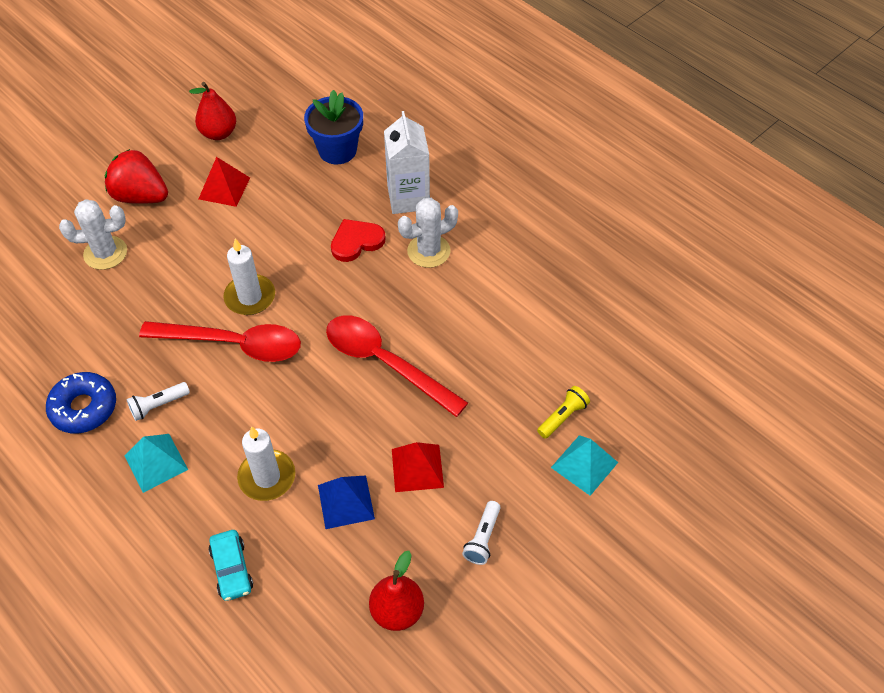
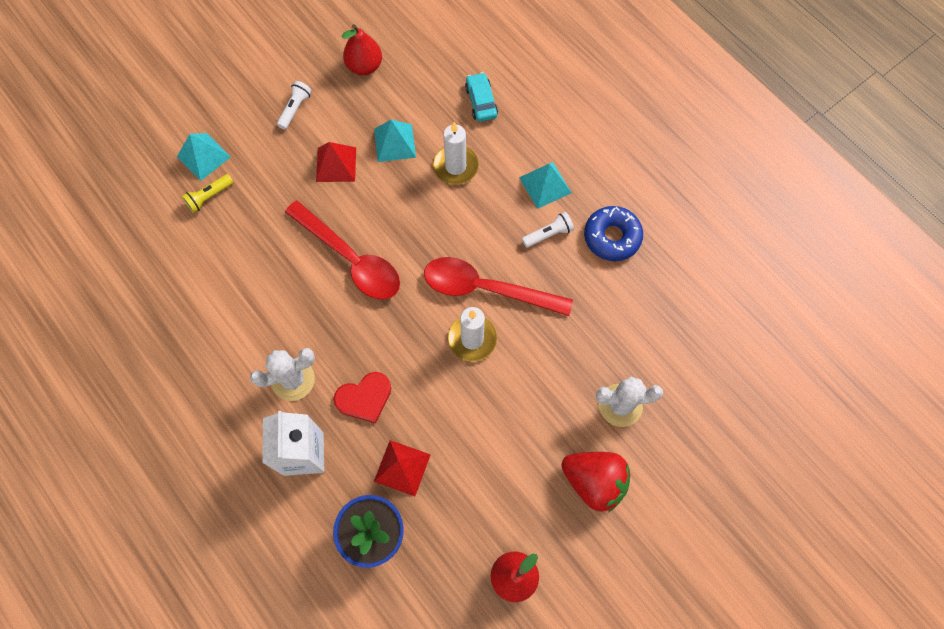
camera: 175 degrees left, 15 degrees up
(224, 188) = (503, 486): red pyramid -> red pyramid (402, 467)
(346, 502) = (395, 143): blue pyramid -> turquoise pyramid

